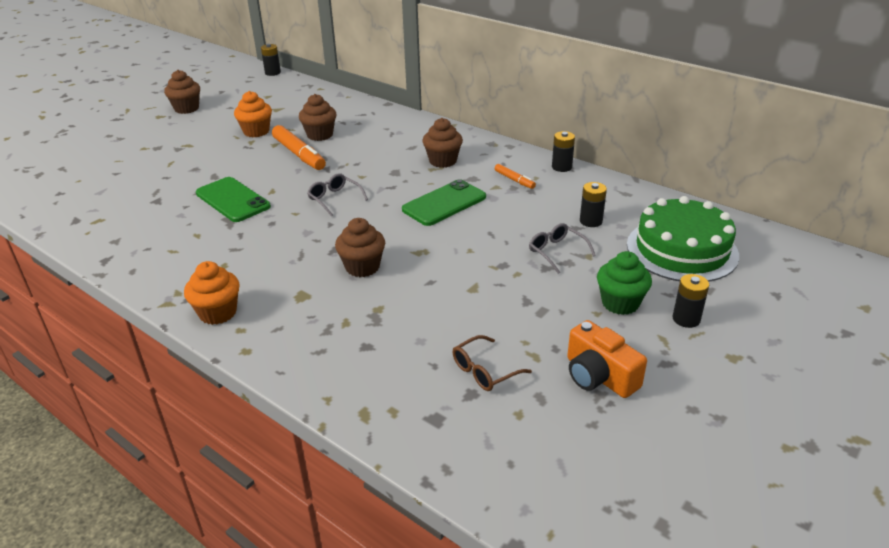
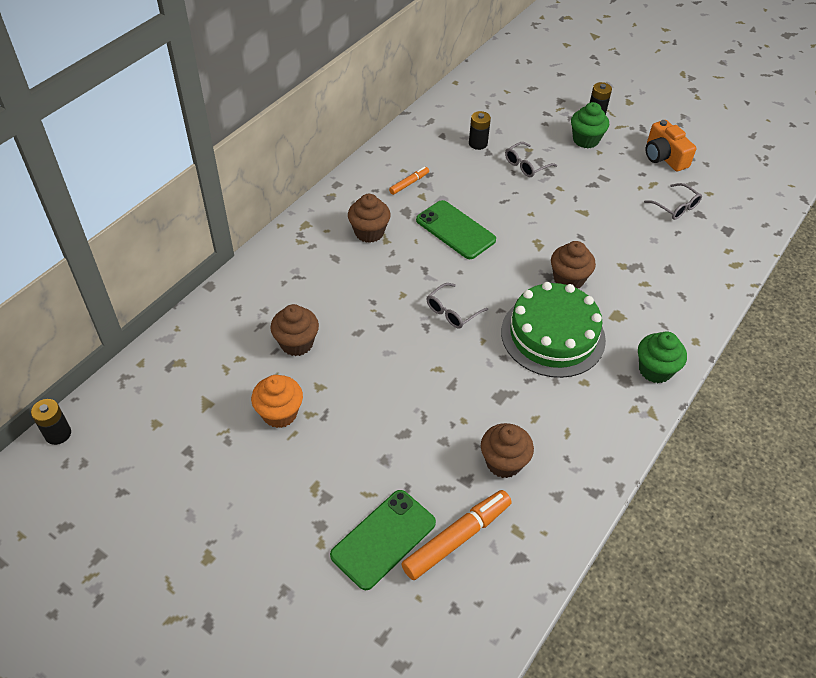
camera: 95 degrees left, 15 degrees up
(186, 108) = (184, 524): brown cupcake -> brown cupcake (503, 462)
(218, 313) = (655, 370): orange cupcake -> green cupcake
(232, 200) = (460, 401): green phone -> green phone (383, 539)
(299, 154) = (348, 357): orange marker -> orange marker (456, 538)
(484, 371) = (676, 207): brown glasses -> grey glasses
(561, 167) = (383, 152): black battery -> none
(599, 376) = (664, 157): orange camera -> orange camera turned 105 degrees clockwise
(682, 250) = (513, 104): green cake -> green cake (553, 335)

